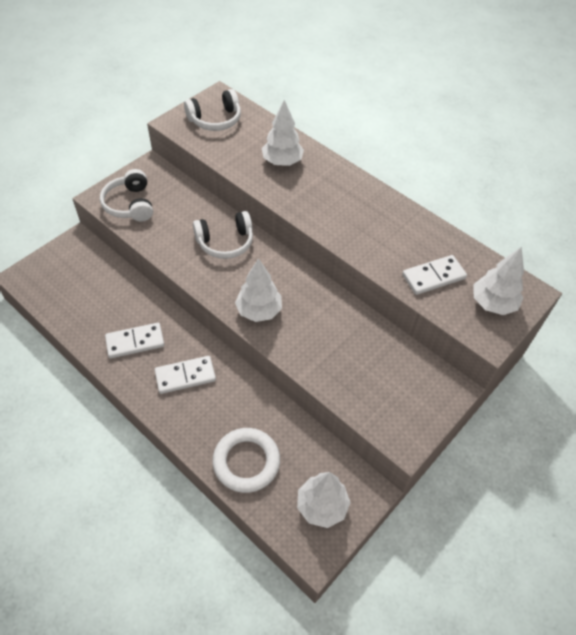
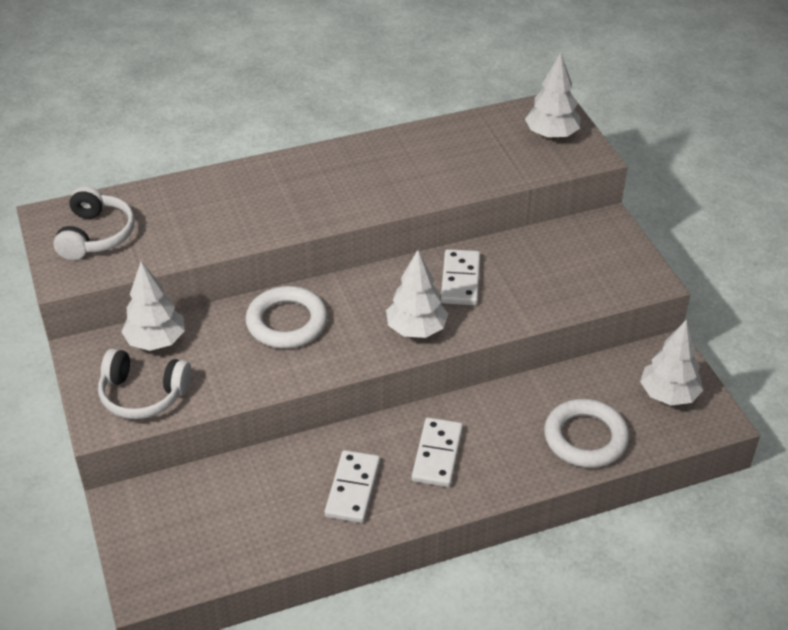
camera: 60 degrees left, 10 degrees down
(225, 242) = (287, 322): white headphones -> white ring
(282, 162) = (229, 204): white tree -> white tree (156, 341)
(433, 277) = (492, 158): white domino -> white domino (460, 280)

